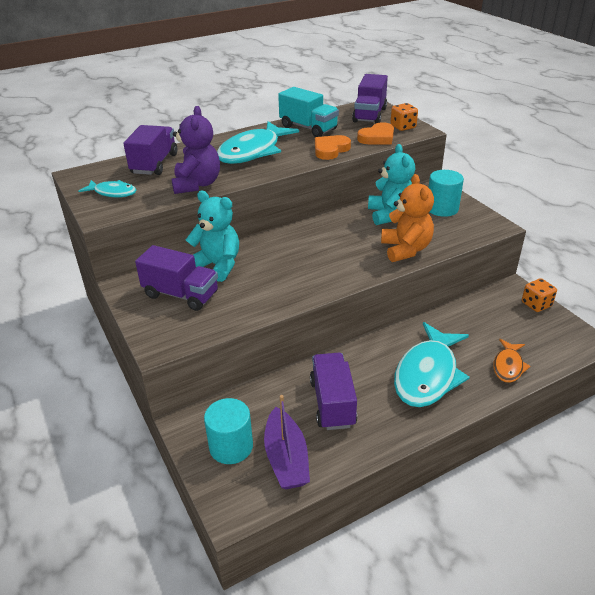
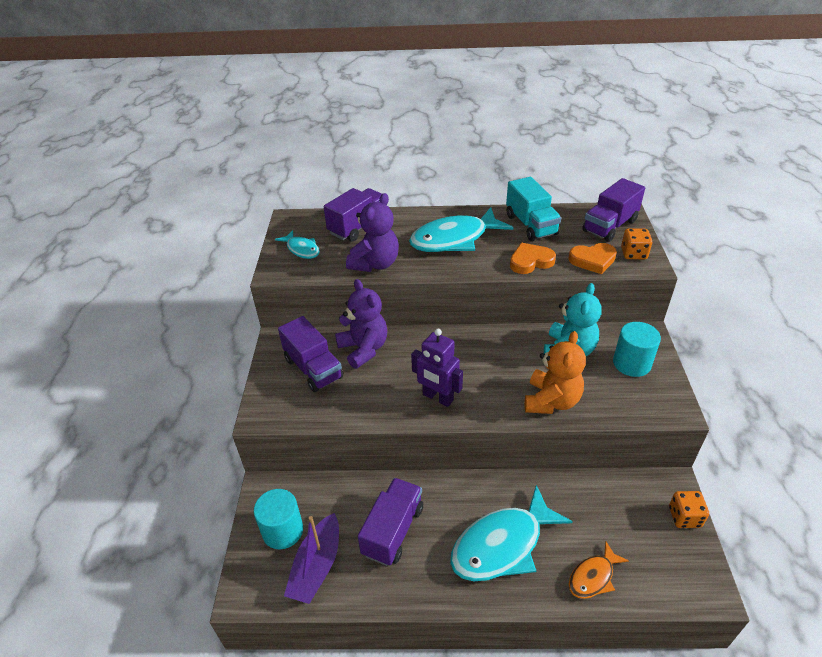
camera: 30 degrees right, 5 degrees up
(217, 266) = (364, 349): turquoise teddy bear -> purple teddy bear
(314, 277) = (437, 397): none -> purple robot

